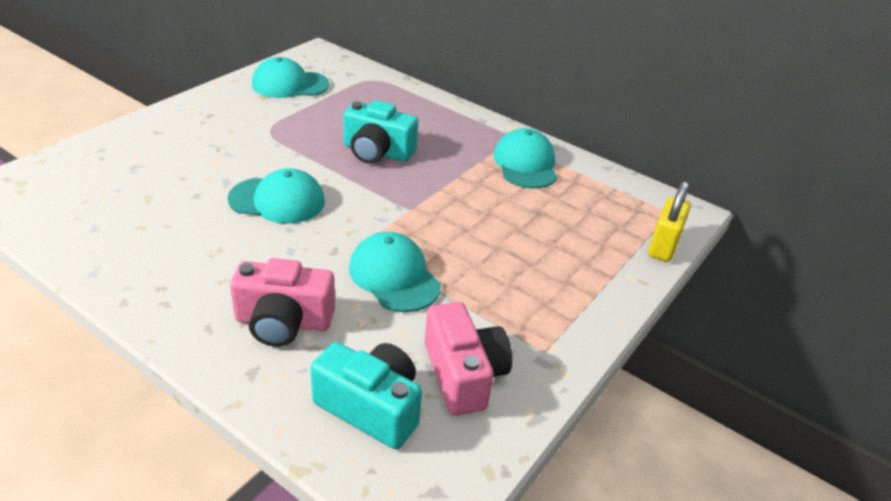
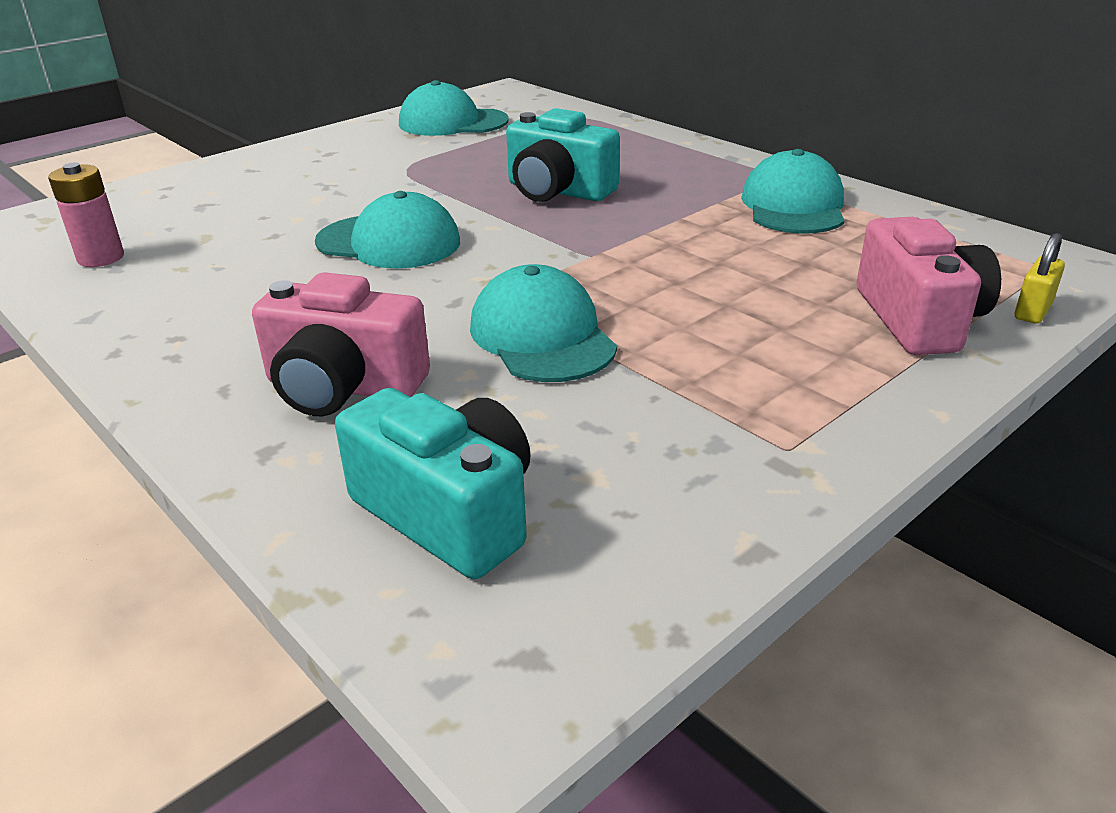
camera: 15 degrees right, 5 degrees down
(79, 219) = (101, 258): none -> pink battery
(463, 374) = (628, 475): pink camera -> pink camera (919, 319)
(663, 246) = (1032, 311): yellow padlock -> yellow padlock, size x0.61

